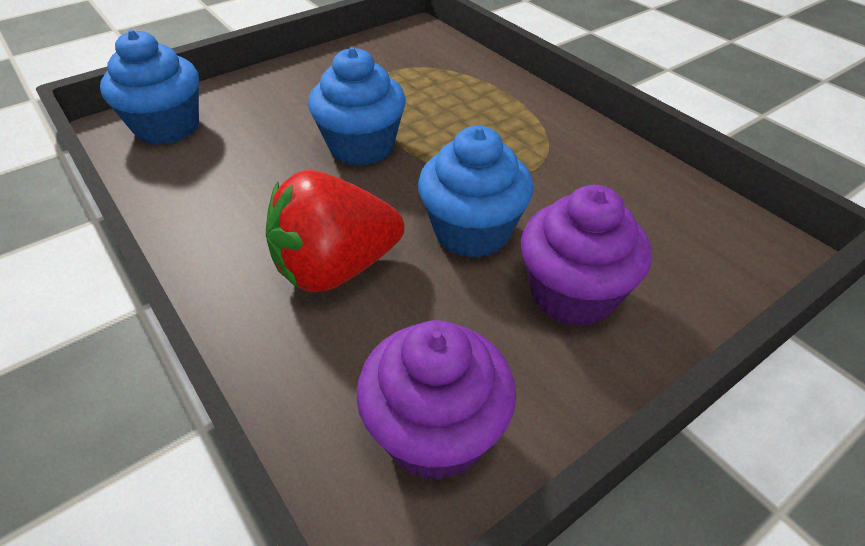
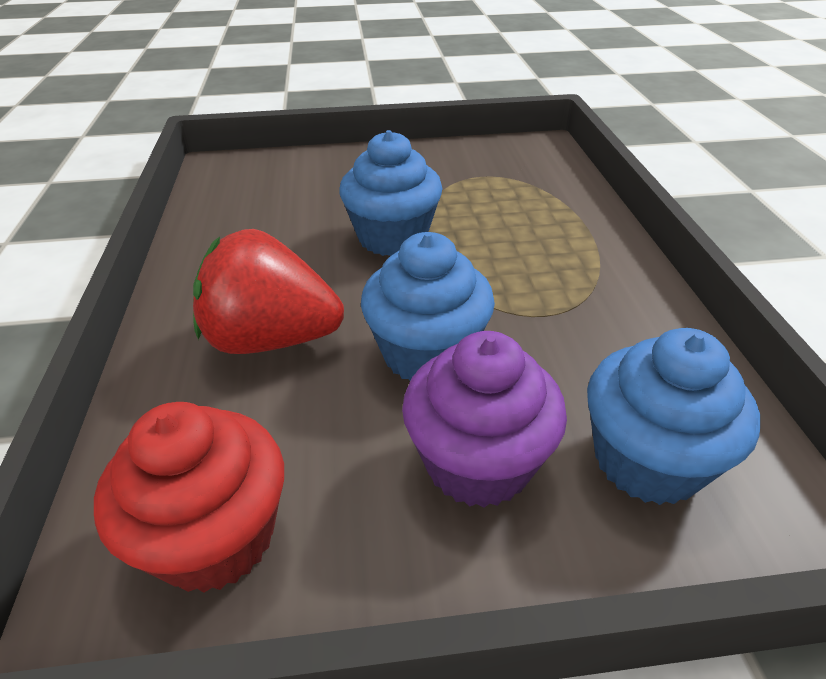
camera: 30 degrees right, 5 degrees down
(167, 127) = (250, 175): blue cupcake -> blue cupcake (647, 460)
(435, 432) = (215, 537): purple cupcake -> red cupcake

